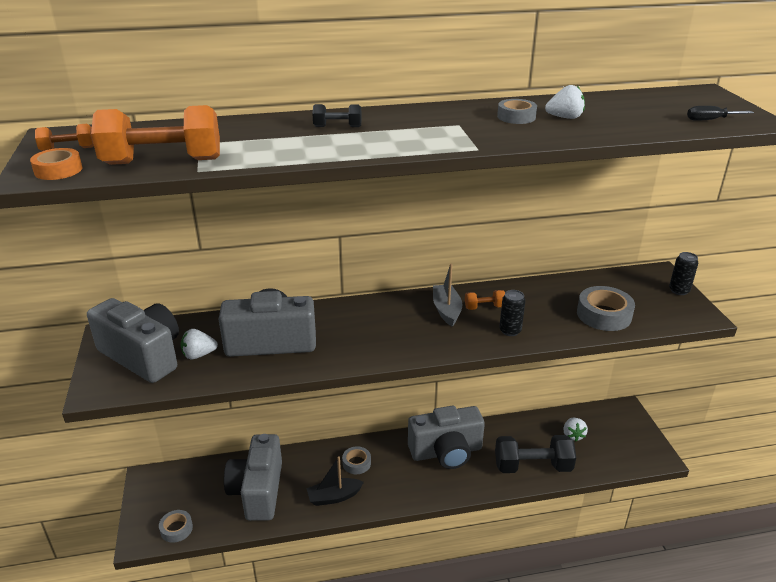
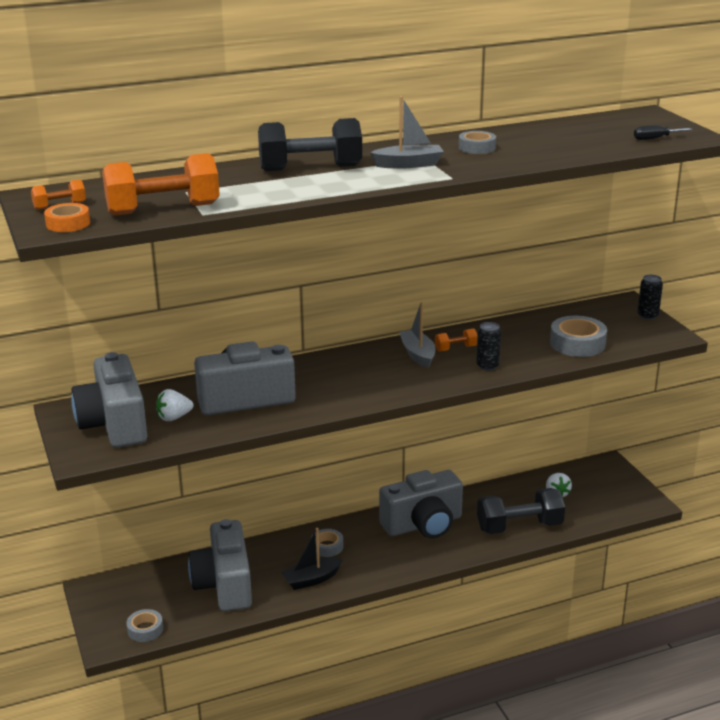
camera: 10 degrees left, 5 degrees down
(143, 356) = (114, 424): grey camera -> grey camera turned 135 degrees counterclockwise
(337, 127) = (310, 168): black dumbbell -> black dumbbell, size x2.15
(438, 130) = (408, 164): none -> grey boat
(564, 117) = (522, 145): white strawberry -> none

